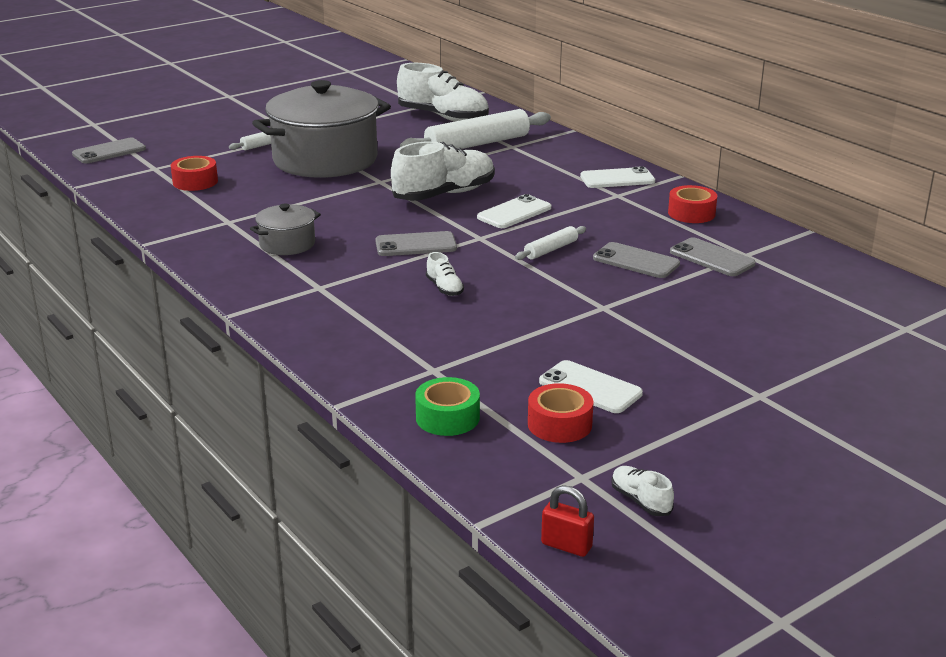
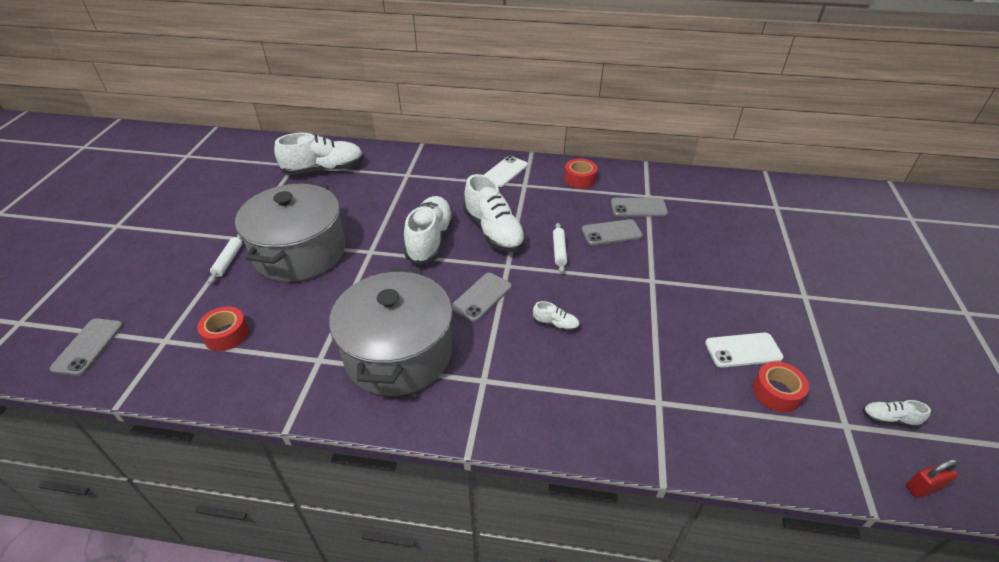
camera: 45 degrees left, 15 degrees up
(287, 244) = (398, 353): grey pot -> grey pot, size x2.19
(447, 418) = (727, 437): green tape -> none
(477, 144) = (383, 184): white rolling pin -> none
(514, 213) = (494, 232): white phone -> white shoe

